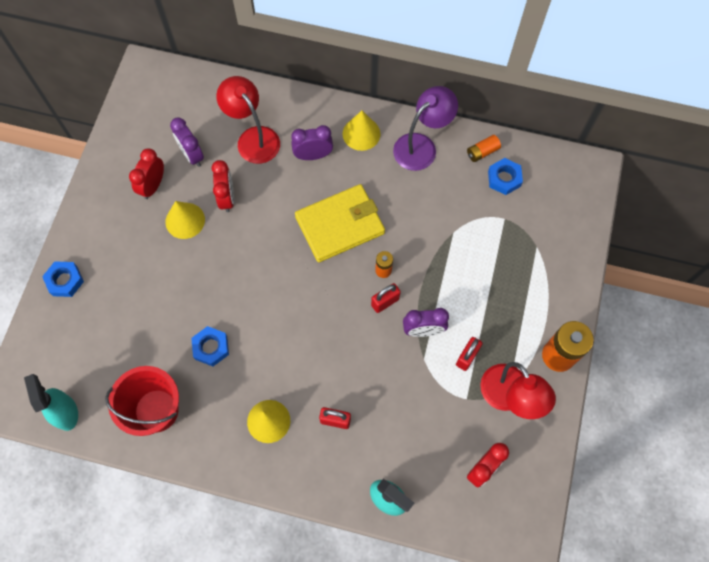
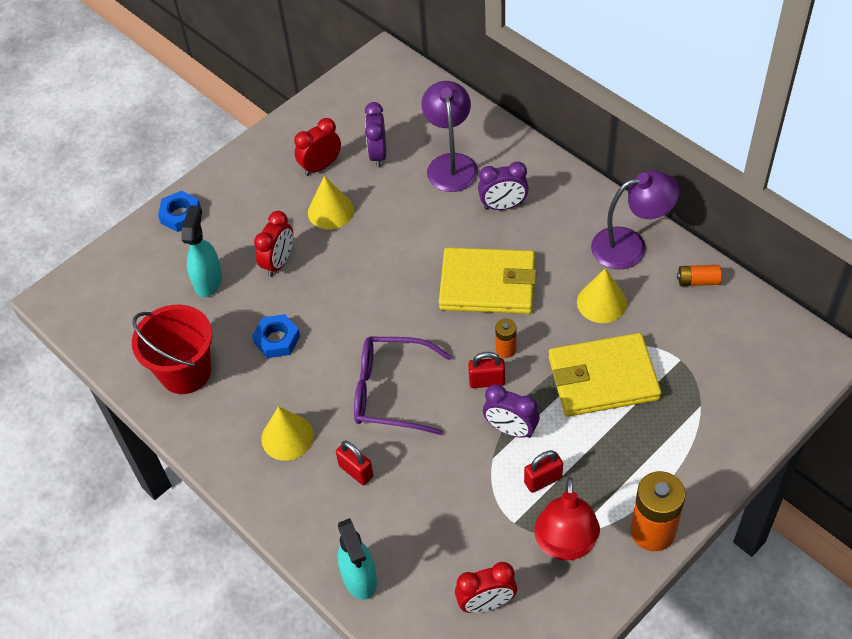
camera: 35 degrees right, 15 degrees down
(65, 412) = (101, 331): turquoise spray bottle -> turquoise spray bottle (208, 281)
(227, 198) = (386, 208): red clock -> red clock (279, 262)
(253, 138) = (451, 164): red lamp -> purple lamp
(313, 155) = (503, 206): purple clock -> purple clock turned 150 degrees clockwise
(322, 345) = (390, 392): none -> purple glasses
(361, 133) = (570, 206): yellow cone -> yellow cone (601, 302)
(462, 259) = (603, 378): none -> yellow wallet
(504, 178) = (706, 319): blue nut -> none

